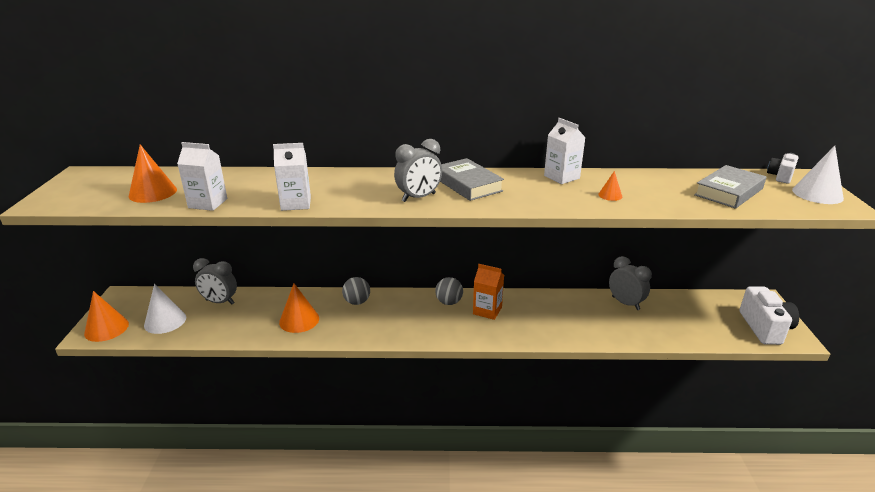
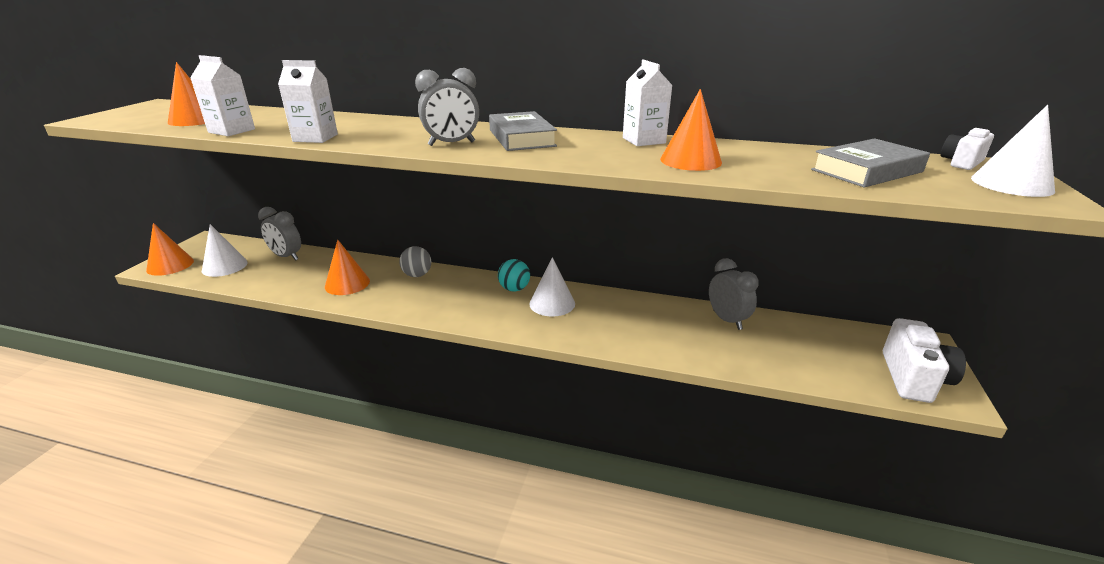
camera: 15 degrees right, 0 degrees up
(449, 302) = (514, 289): grey ball -> turquoise ball
(487, 310) = (552, 303): orange carton -> white cone
(610, 195) = (690, 160): orange cone -> orange cone, size x1.93

